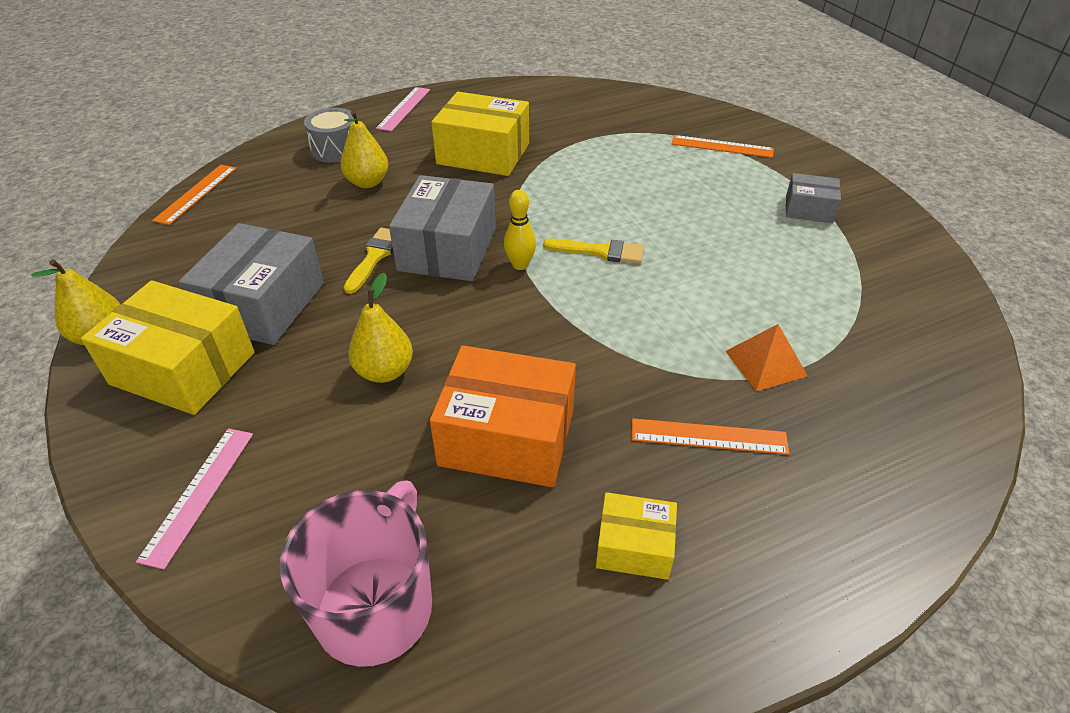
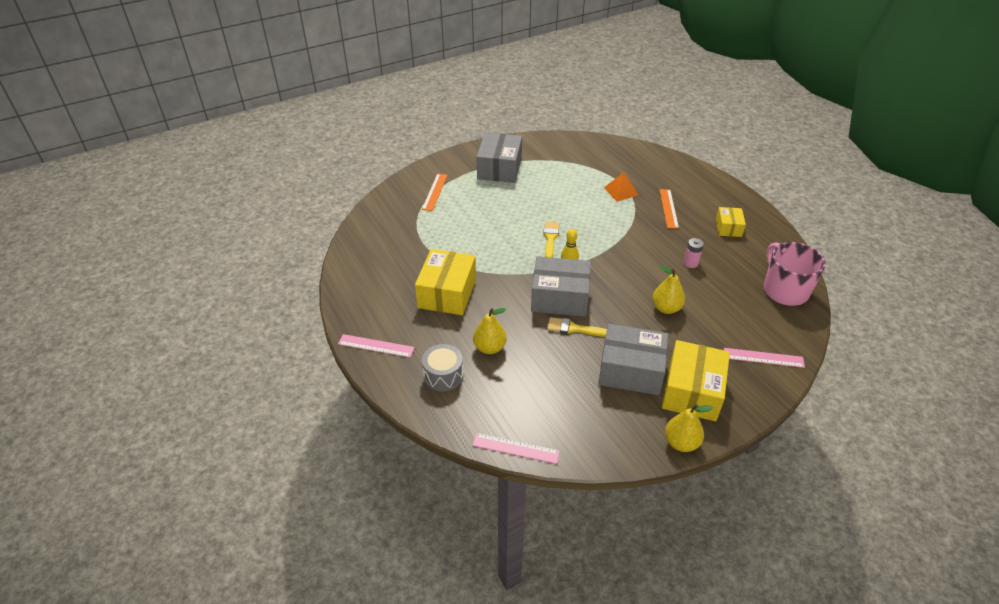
camera: 95 degrees left, 0 degrees up
(196, 193) = (515, 448): orange ruler -> pink ruler
(376, 606) = (784, 290): pink mug -> pink mug turned 60 degrees clockwise
(507, 437) = (691, 263): orange box -> pink battery
(809, 209) = (499, 168): grey box -> grey box, size x1.85

